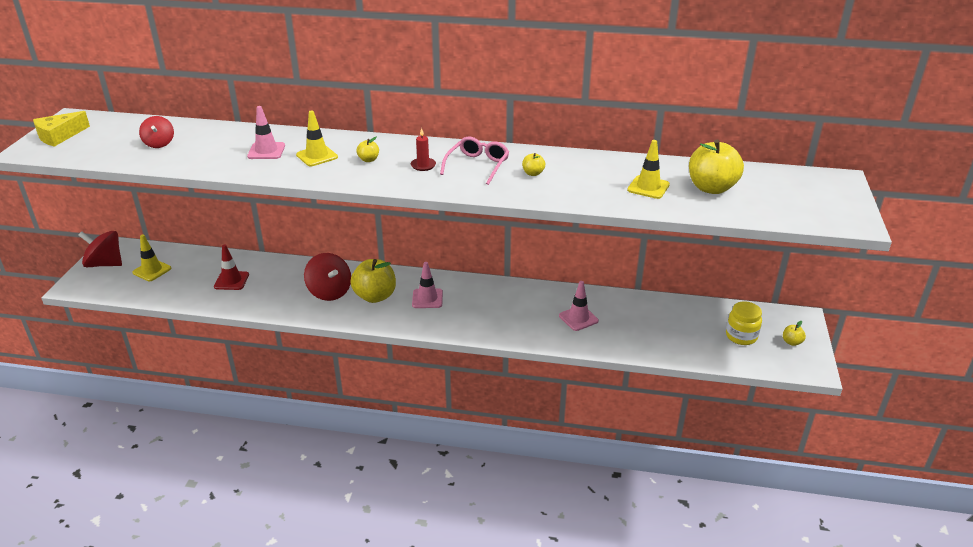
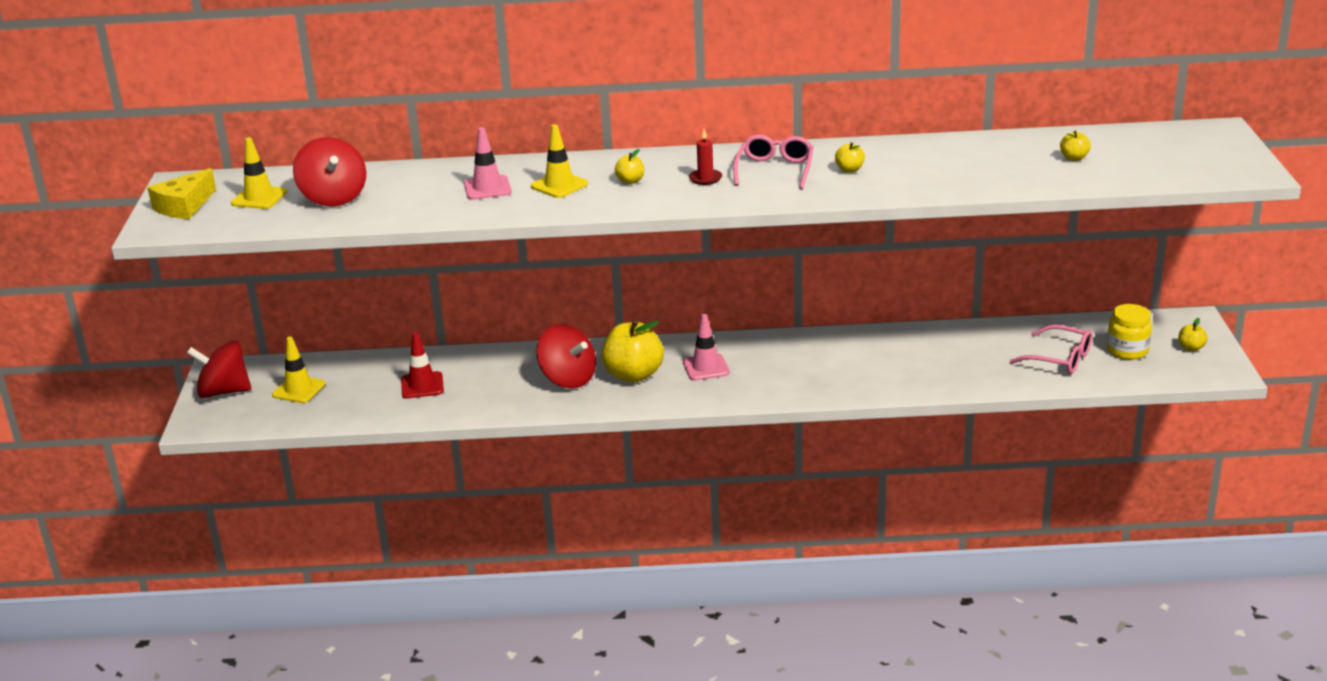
camera: 10 degrees left, 5 degrees down
(159, 143) = (333, 197): red spinning top -> red spinning top, size x1.60
(578, 318) = (915, 361): pink traffic cone -> none
(648, 187) = (998, 167): yellow traffic cone -> yellow traffic cone (259, 198)
(686, 334) = (1059, 358): none -> pink glasses
(711, 188) = (1074, 158): yellow apple -> yellow apple, size x0.45

